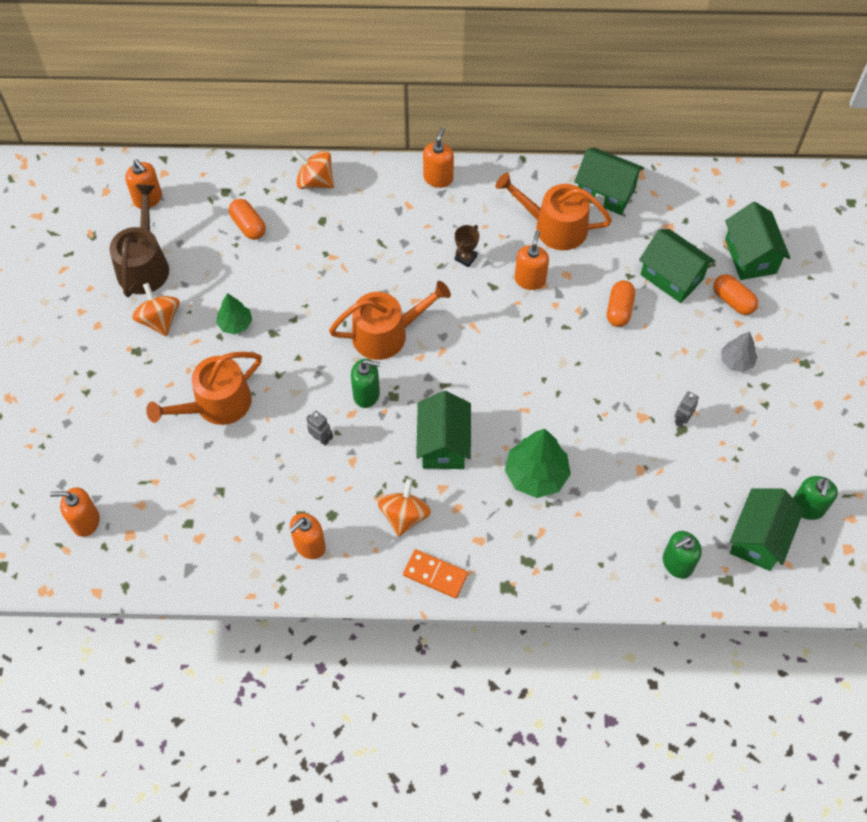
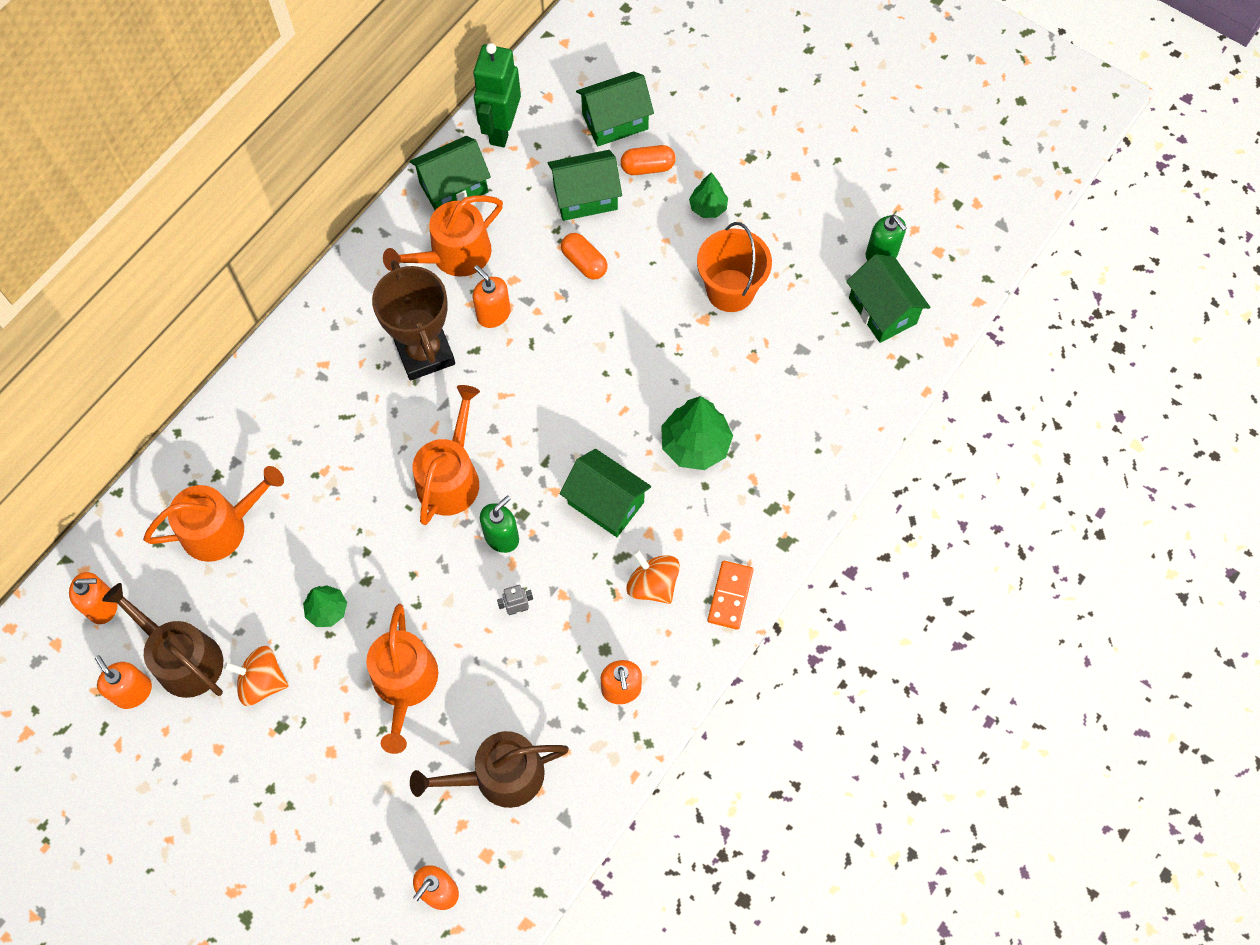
camera: 55 degrees left, 5 degrees up
(191, 506) = (500, 776): none -> brown watering can
(248, 226) = (221, 527): orange capsule -> orange watering can
(315, 181) = (222, 430): orange spinning top -> none
(435, 575) = (730, 596): orange domino -> orange domino turned 45 degrees counterclockwise
(438, 178) = (315, 317): orange soap dispenser -> orange soap dispenser (133, 691)
(466, 257) = (424, 352): brown trophy -> brown trophy, size x2.44
(677, 191) = (501, 129): none -> green robot
(677, 563) = (860, 389): green soap dispenser -> none
(681, 419) = (730, 290): grey robot -> orange bucket
(736, 361) = (708, 207): grey tree -> green tree
(750, 256) = (615, 122): green house -> green house turned 45 degrees counterclockwise

